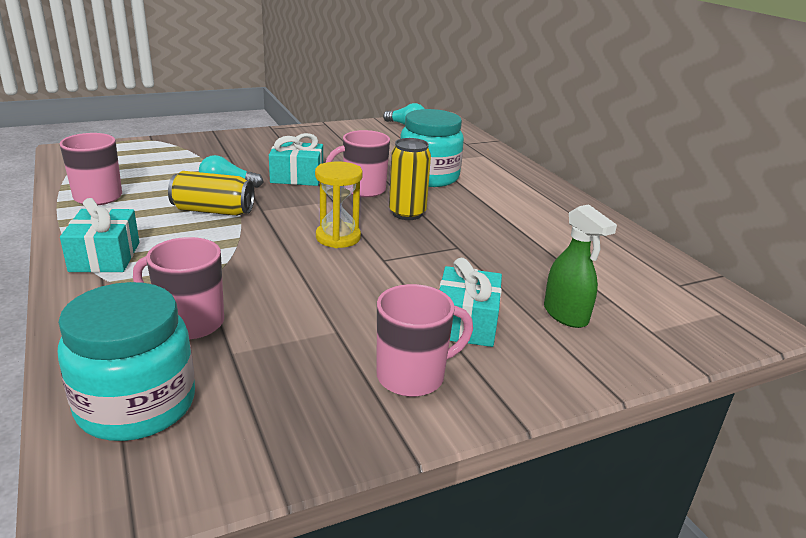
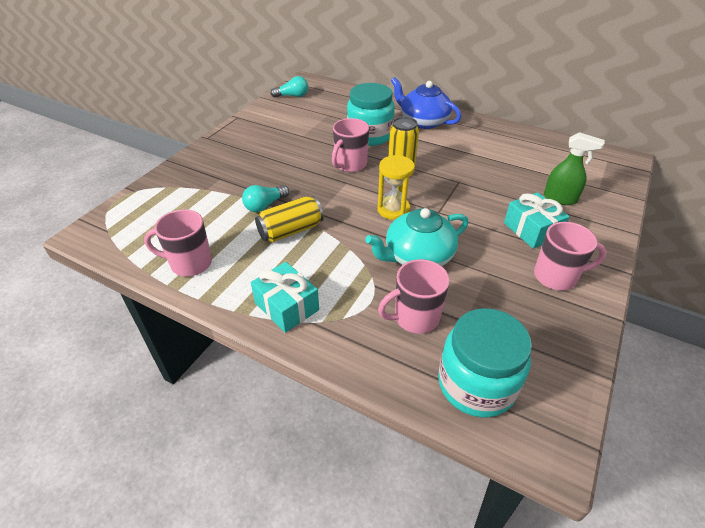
camera: 35 degrees left, 15 degrees up
(289, 281) = (417, 256): none -> turquoise teapot
(297, 177) = (295, 174): turquoise gift -> none
(412, 376) = (556, 276): pink mug -> pink mug turned 60 degrees clockwise
(514, 187) = (423, 121): none -> blue teapot

